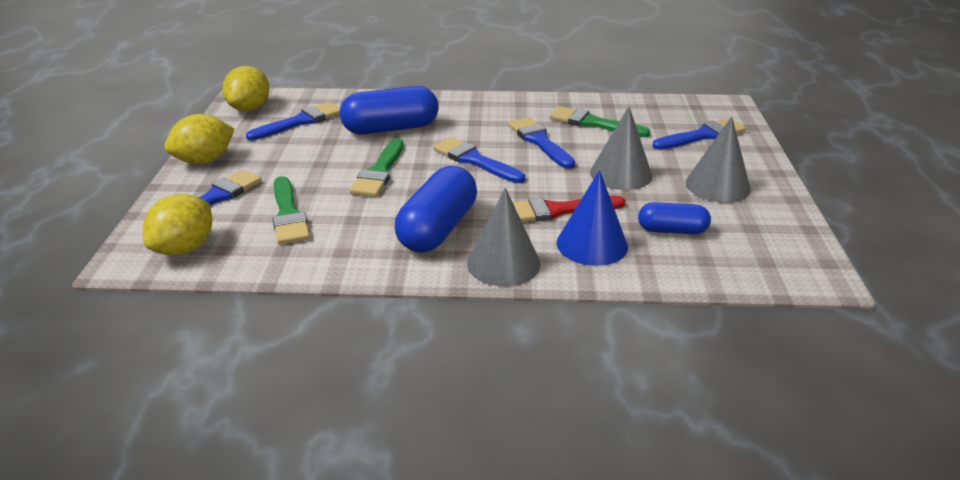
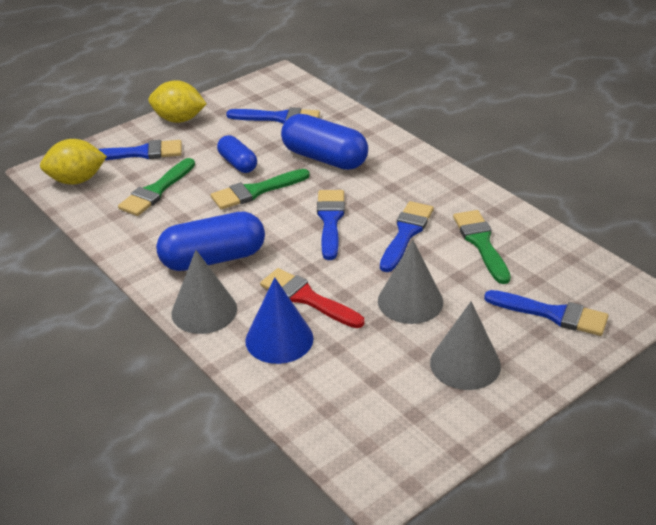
camera: 50 degrees right, 5 degrees up
(250, 108) = (268, 88): yellow lemon -> none
(672, 230) = (352, 371): blue capsule -> blue capsule (237, 163)

